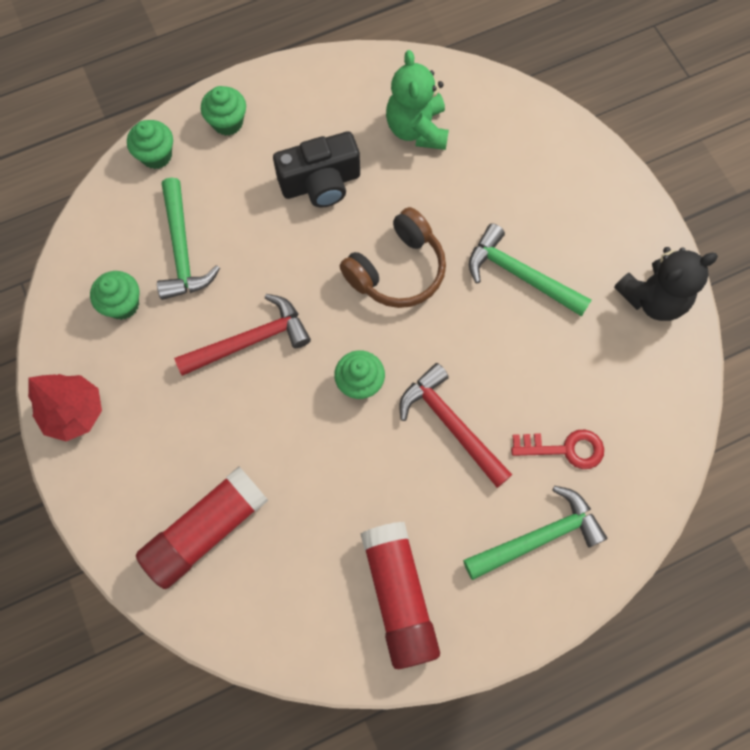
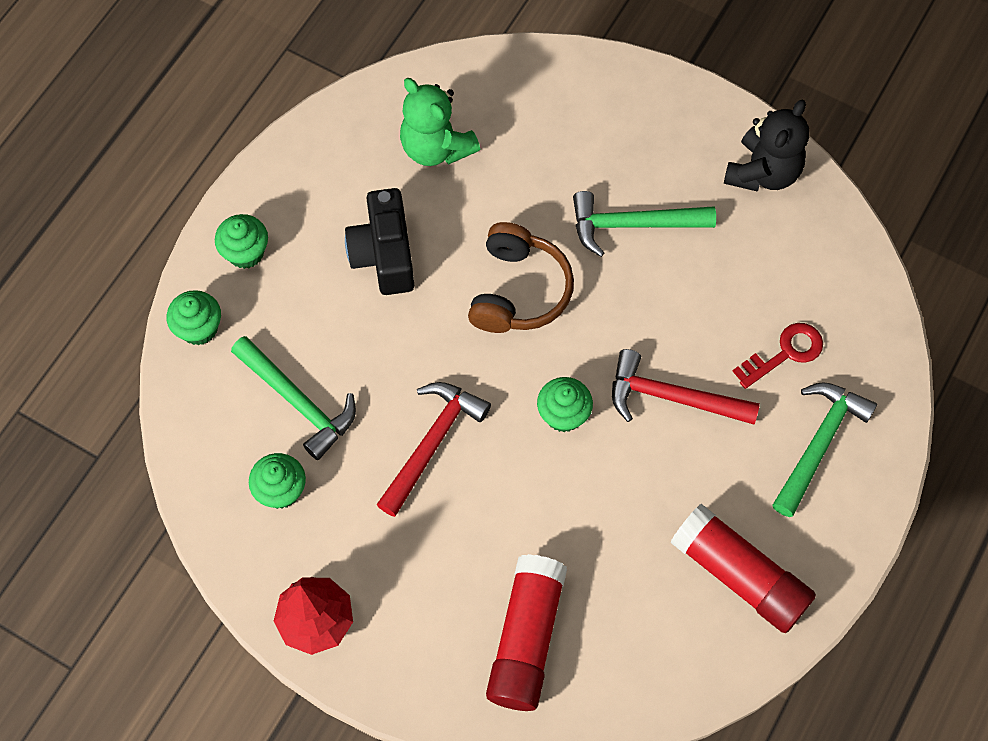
camera: 35 degrees left, 5 degrees down
(321, 183) = (384, 255): black camera -> black camera turned 135 degrees clockwise

